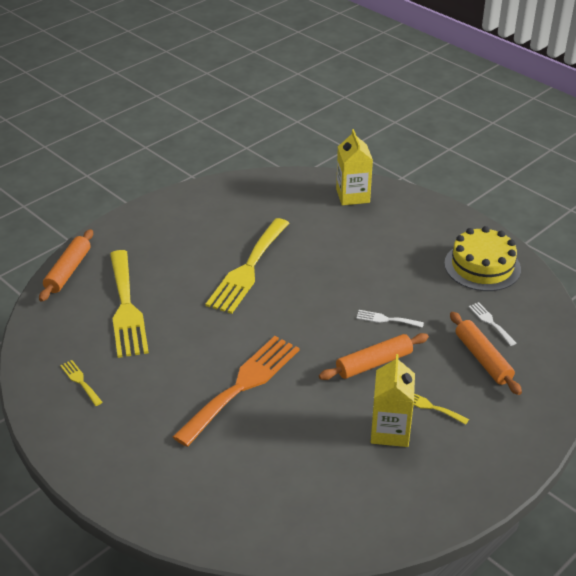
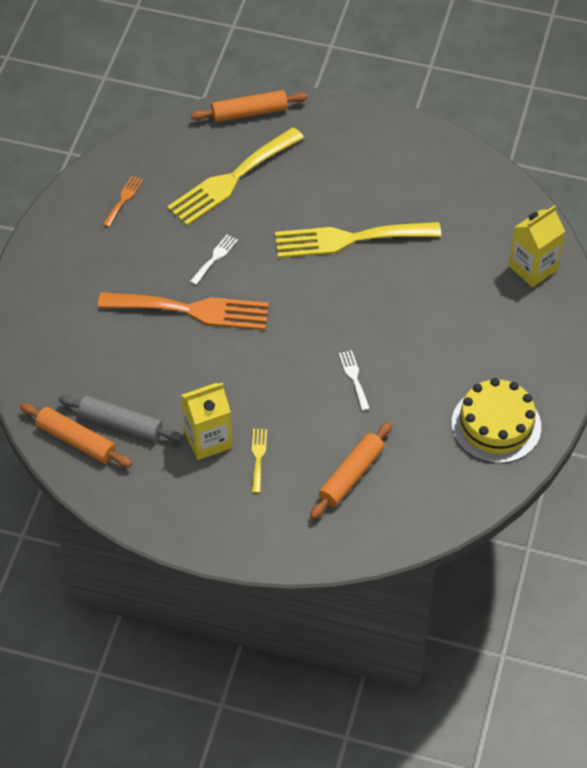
camera: 60 degrees right, 15 degrees up
(80, 381) = (123, 199): yellow fork -> orange fork
(332, 485) = (121, 424): none -> grey rolling pin
(374, 363) = (286, 393): orange rolling pin -> orange rolling pin (76, 440)
(490, 322) = (410, 463): white fork -> white fork (215, 258)

